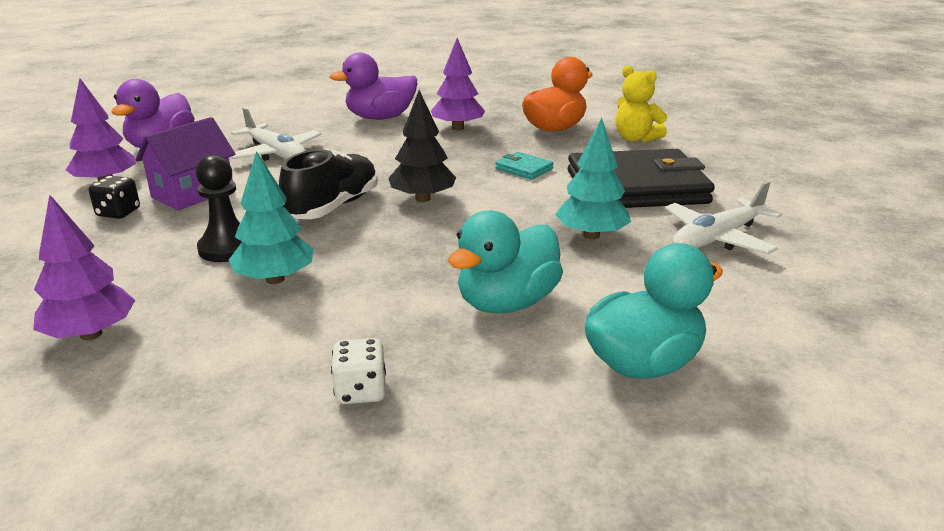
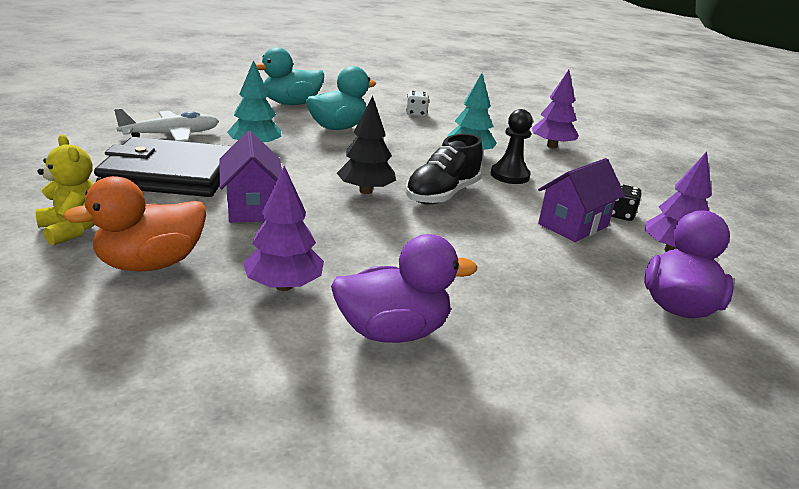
camera: 175 degrees left, 0 degrees up
(276, 153) = (522, 270): white plane -> none
(524, 169) = (252, 207): turquoise wallet -> purple house

